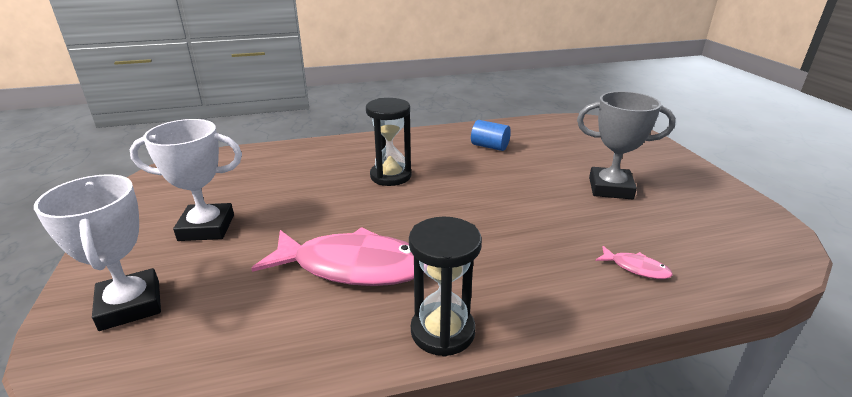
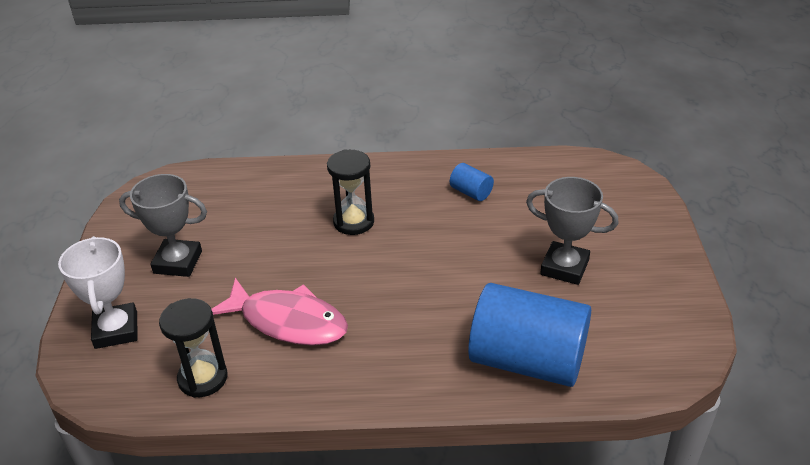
camera: 15 degrees right, 10 degrees up
(206, 228) = (178, 262): white trophy -> grey trophy
(442, 331) = (337, 391): black hourglass -> black hourglass (203, 378)
(636, 268) = (527, 361): pink fish -> blue cylinder

